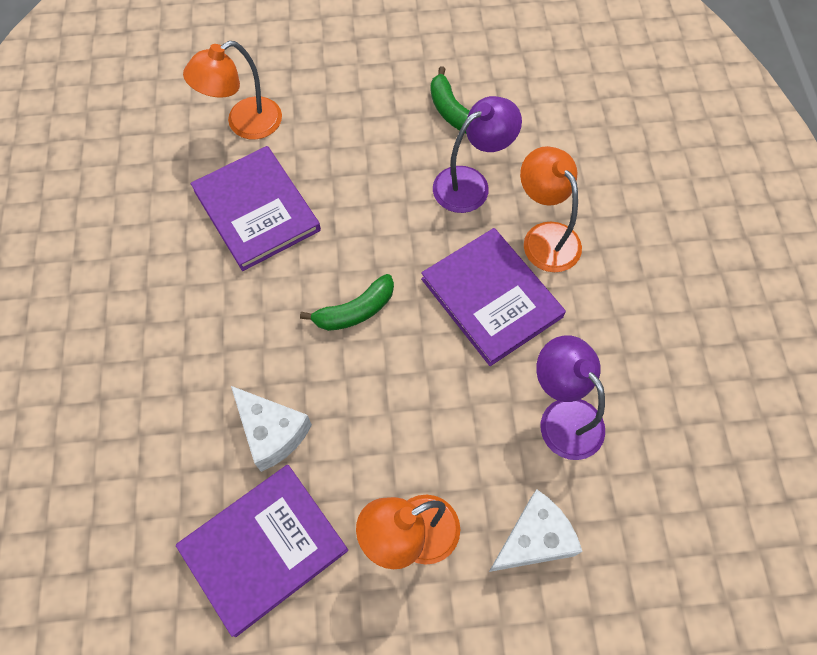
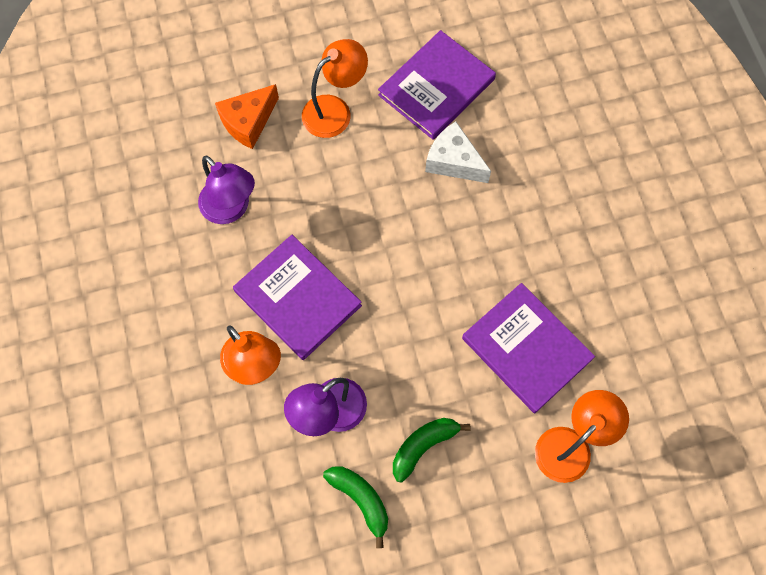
camera: 170 degrees right, 5 degrees up
(355, 311) = (412, 267): green banana -> green banana (423, 446)
(534, 539) = (248, 122): white cheese -> orange cheese

